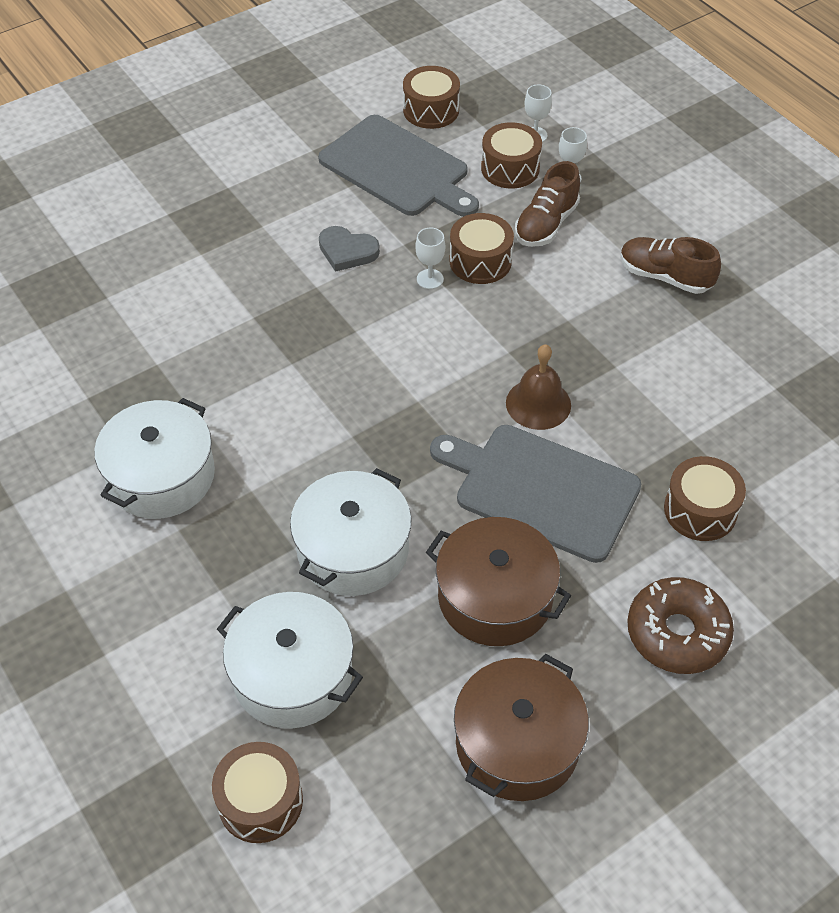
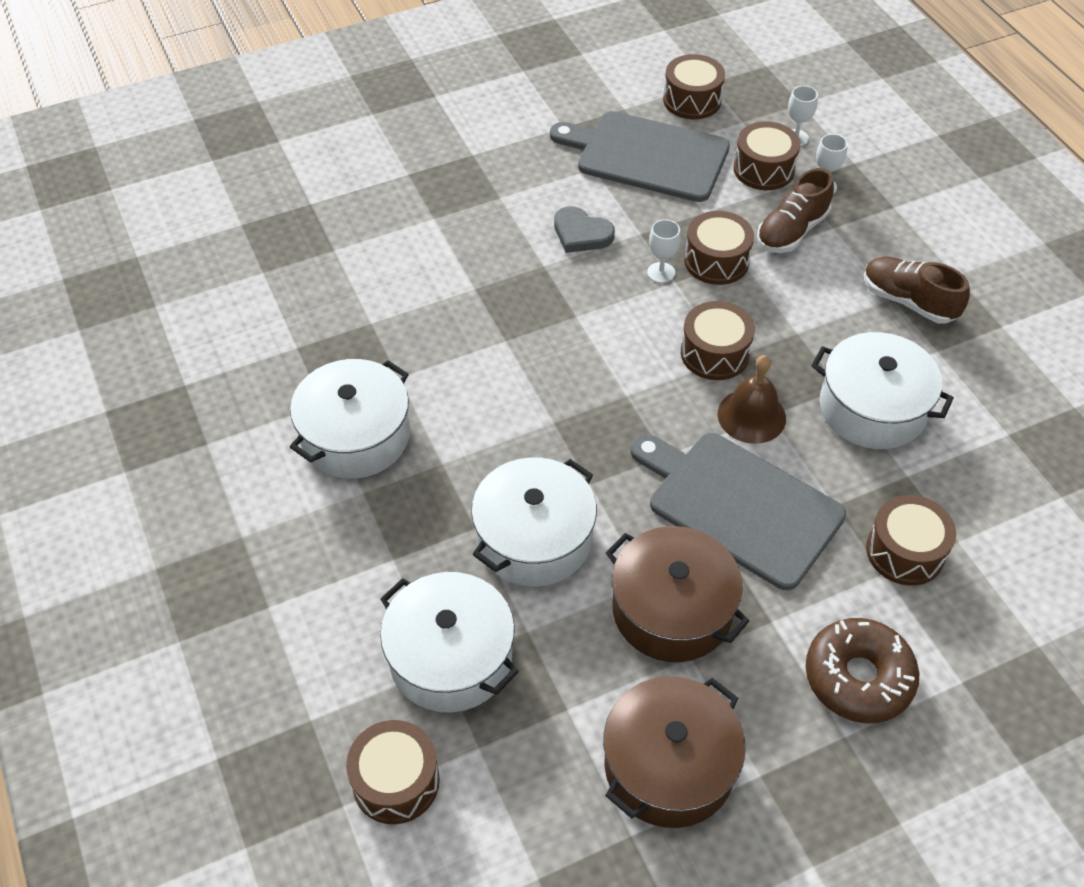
camera: 10 degrees right, 0 degrees up
(397, 168) = (647, 156): grey cutting board -> grey cutting board turned 150 degrees clockwise
(494, 349) = (714, 353): none -> brown drum
(648, 381) = (872, 408): none -> white pot

